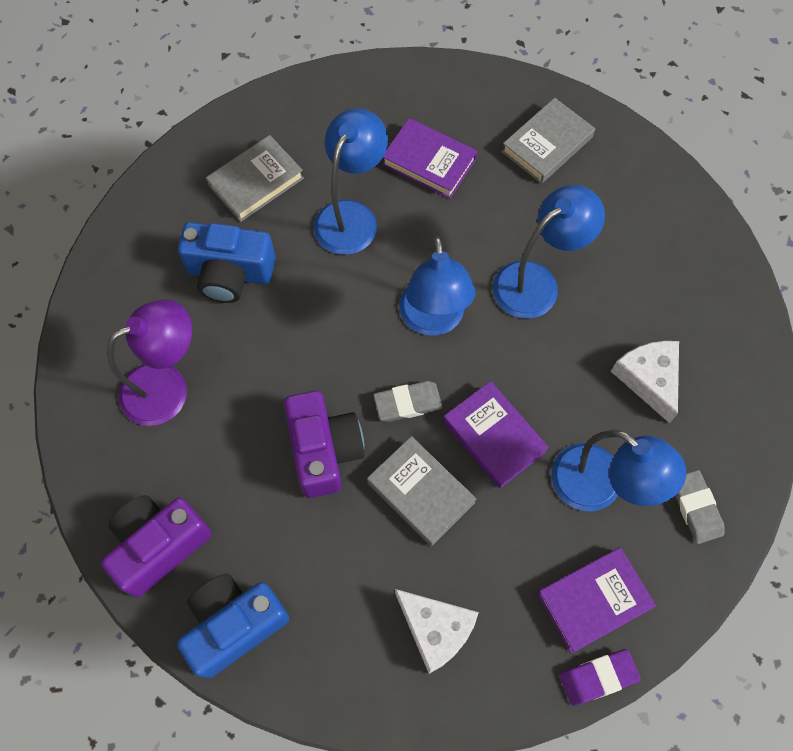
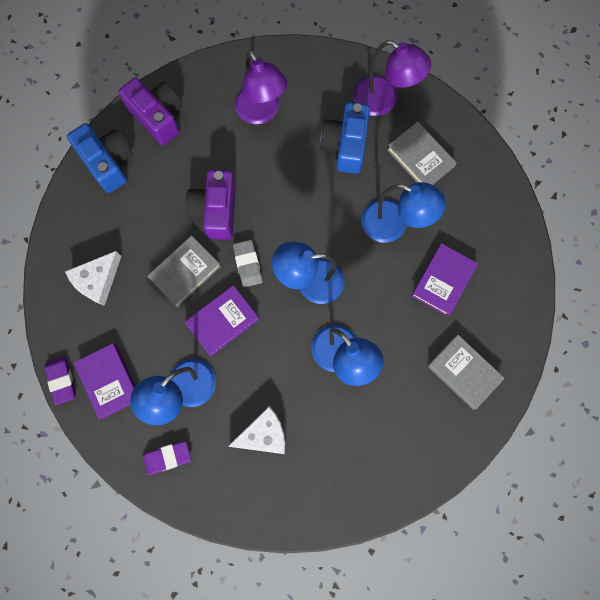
camera: 90 degrees right, 10 degrees up
(166, 224) = (383, 101): none -> purple lamp
(324, 450) = (216, 211): purple camera -> purple camera turned 105 degrees clockwise
(695, 508) = (167, 457): grey eraser -> purple eraser

